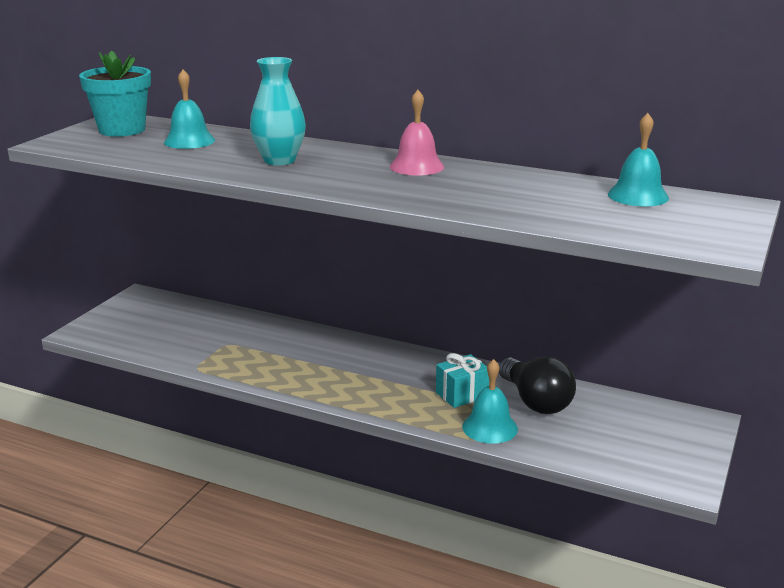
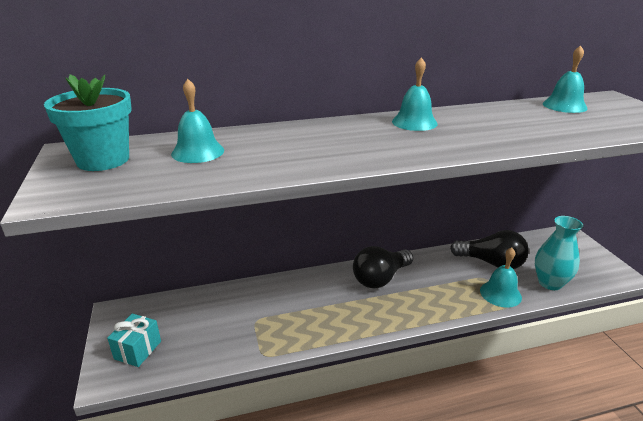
camera: 40 degrees left, 5 degrees up
(279, 160) = (316, 146): turquoise vase -> turquoise vase (550, 283)
(387, 363) = (380, 278): none -> black light bulb
(417, 166) = (414, 122): pink bell -> turquoise bell
(462, 395) = (453, 279): turquoise gift -> turquoise gift (138, 350)

